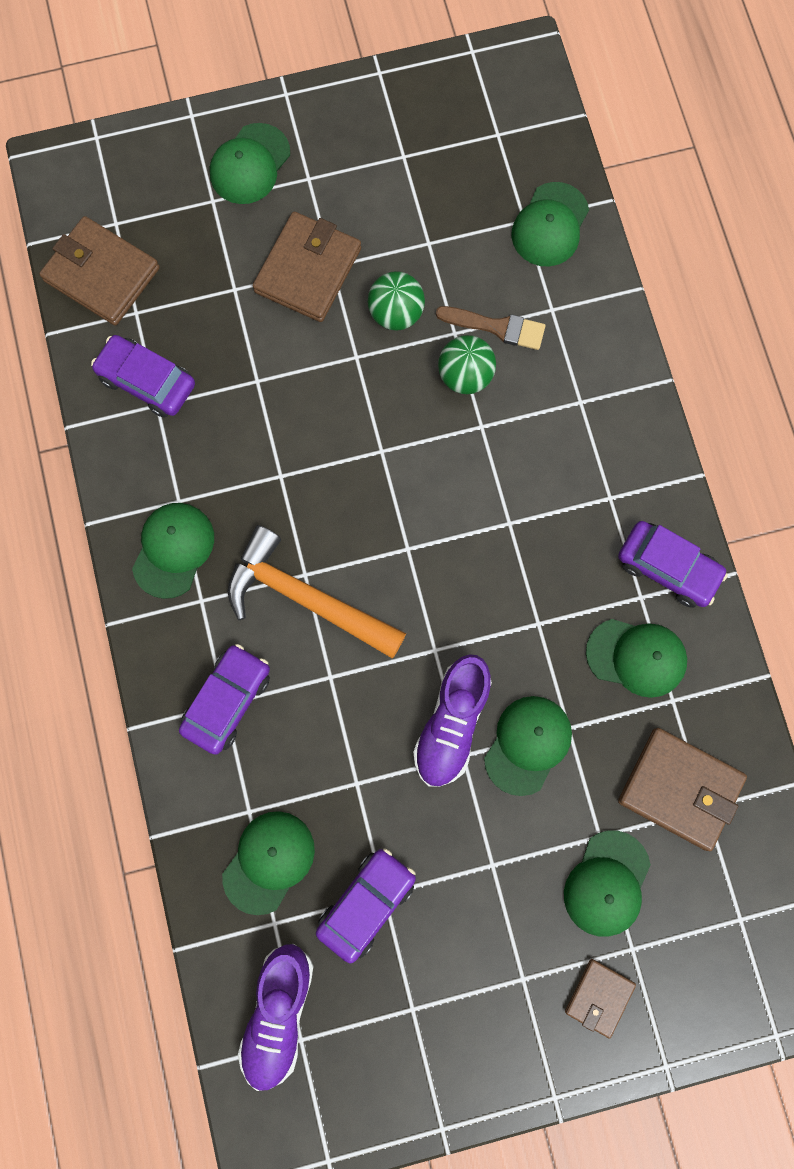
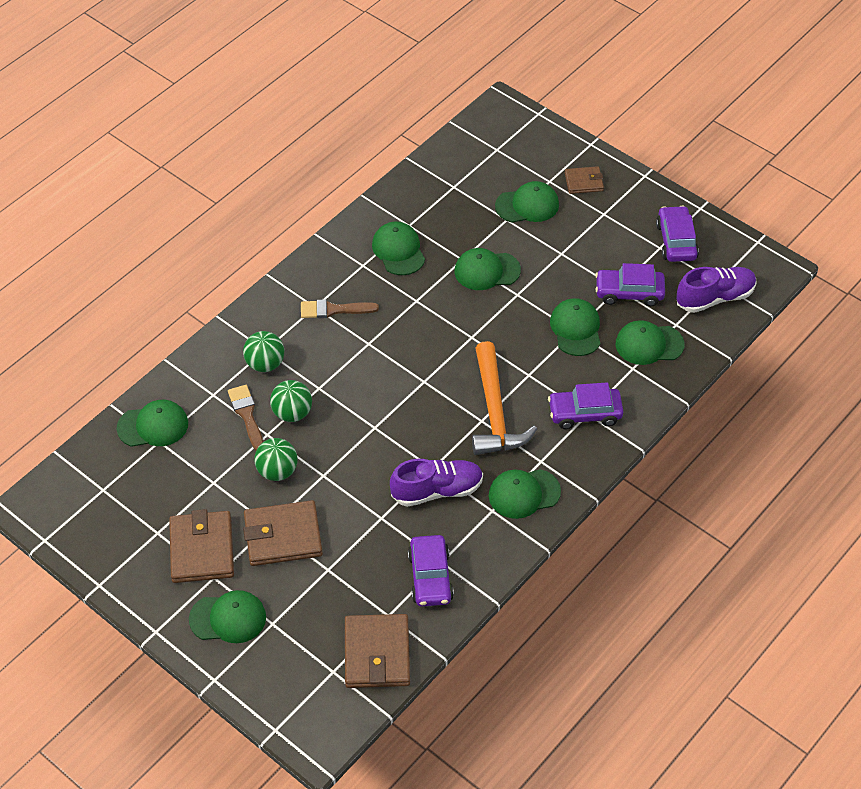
camera: 125 degrees left, 25 degrees down
(357, 787) = (576, 329): none -> green cap
(451, 724) = (505, 308): purple shoe -> purple shoe (437, 490)
(558, 389) = (265, 364): none -> green ball
(589, 516) = (334, 310): none -> brown brush
(668, 567) = (336, 262): purple car -> purple car (676, 241)
(680, 789) = (453, 200): brown wallet -> brown wallet (202, 549)

